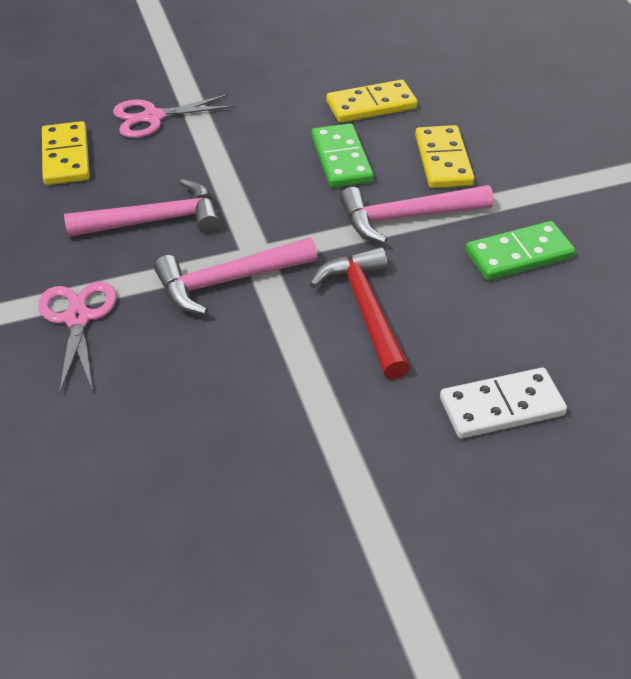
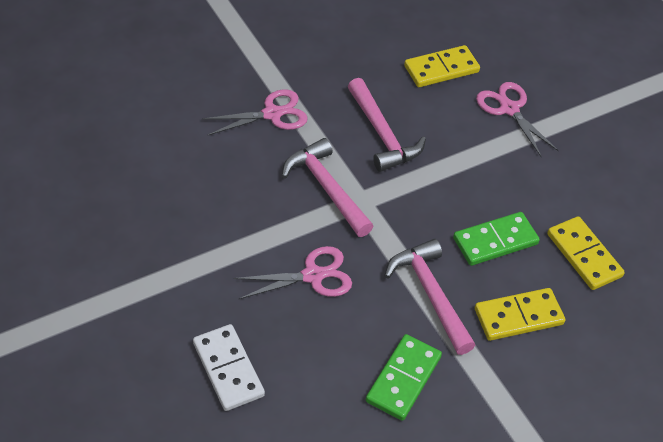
camera: 75 degrees right, 5 degrees up
(365, 310) = (313, 275): red hammer -> pink scissors
(519, 254) = (403, 379): green domino -> green domino turned 60 degrees clockwise

